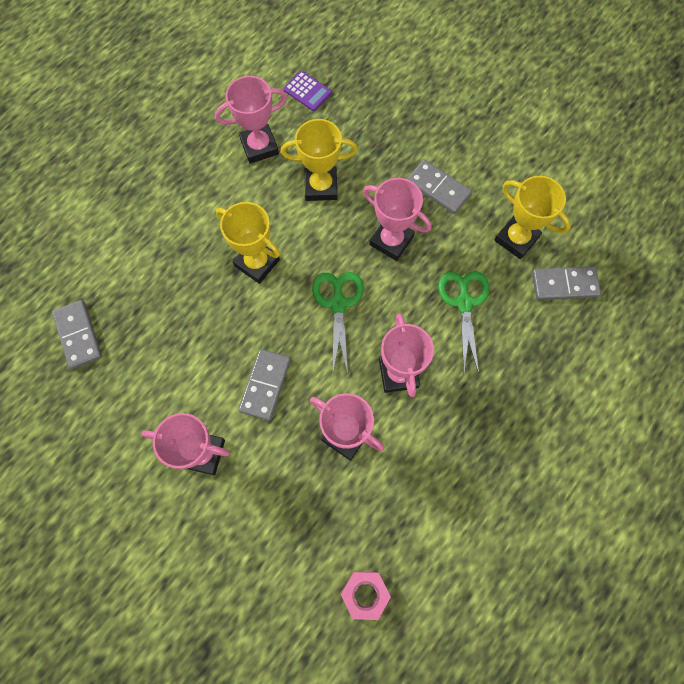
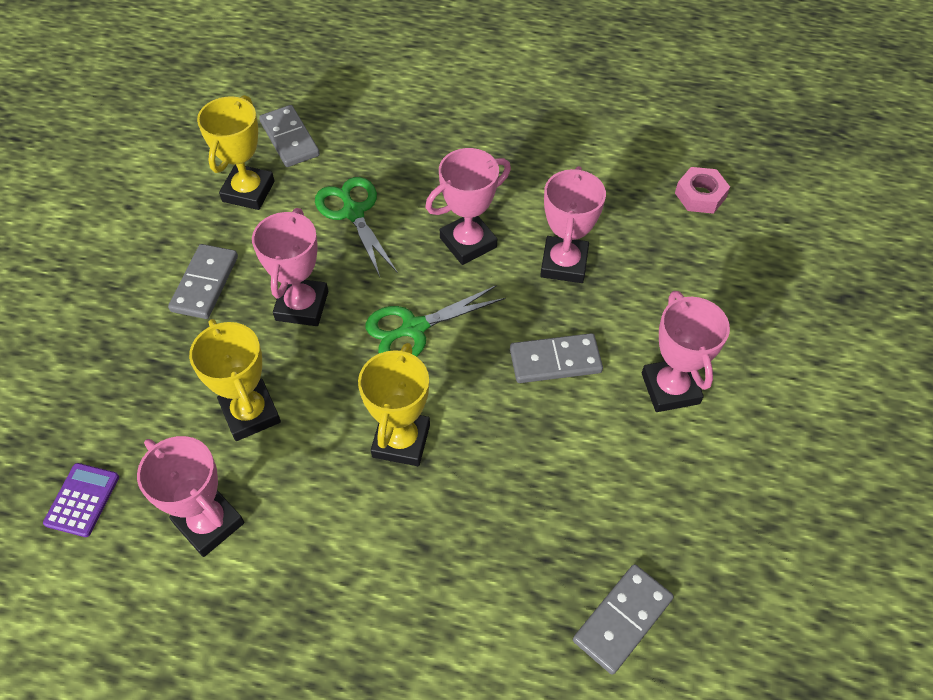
camera: 115 degrees left, 15 degrees down
(464, 303) = (353, 213): green scissors -> green scissors turned 90 degrees clockwise

